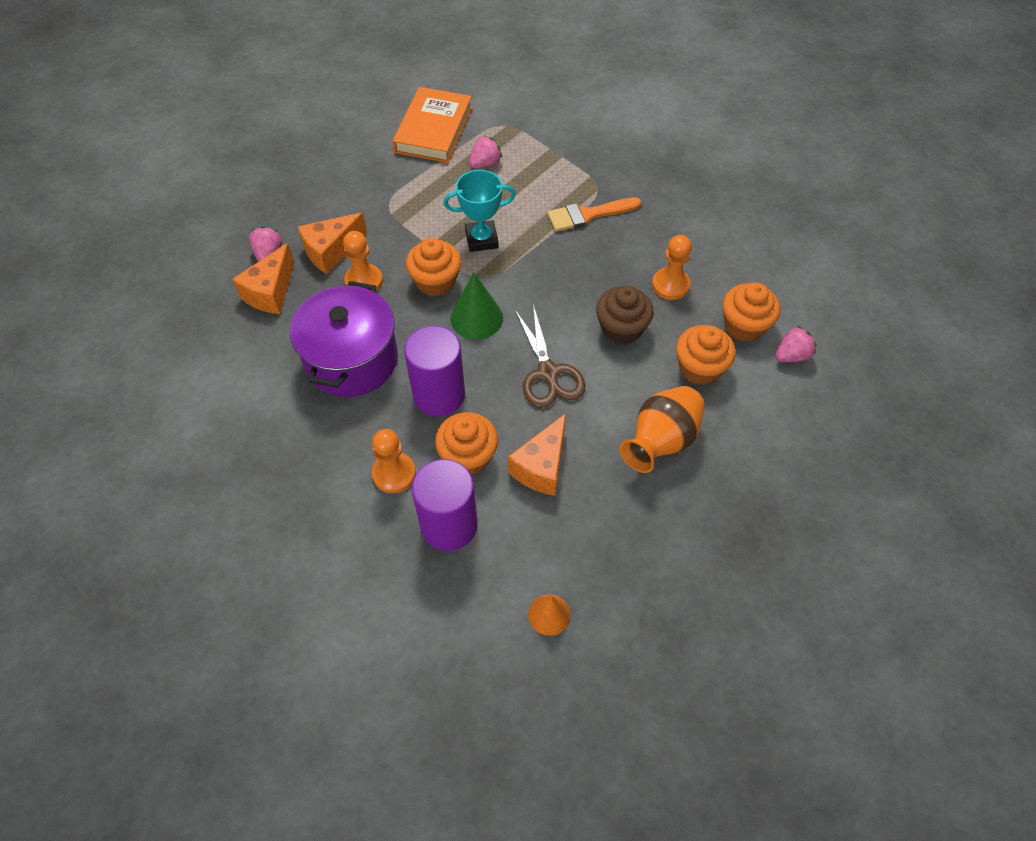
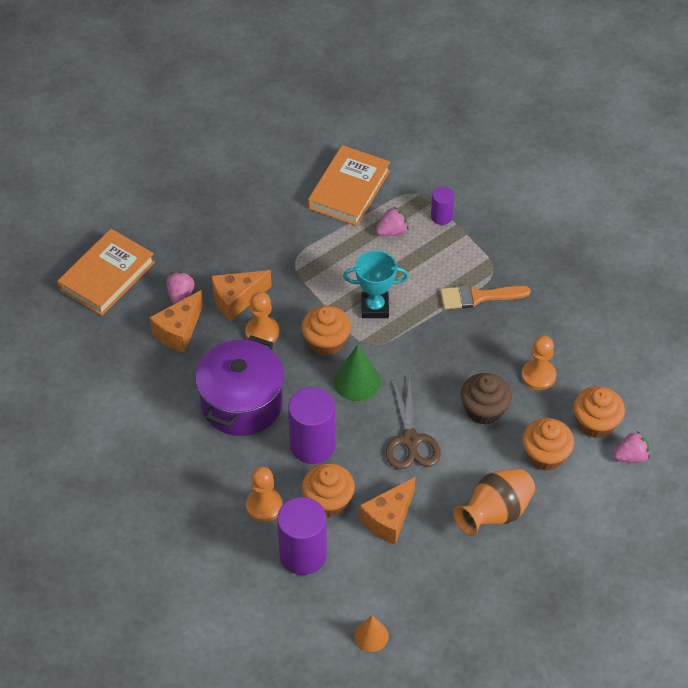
camera: 10 degrees right, 5 degrees down
(185, 246) = (107, 276): none -> orange book
(533, 143) = (441, 217): none -> purple cylinder

